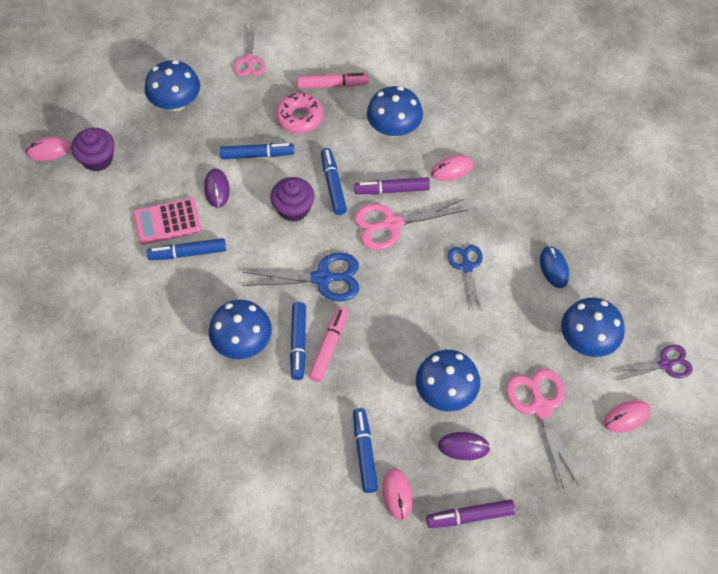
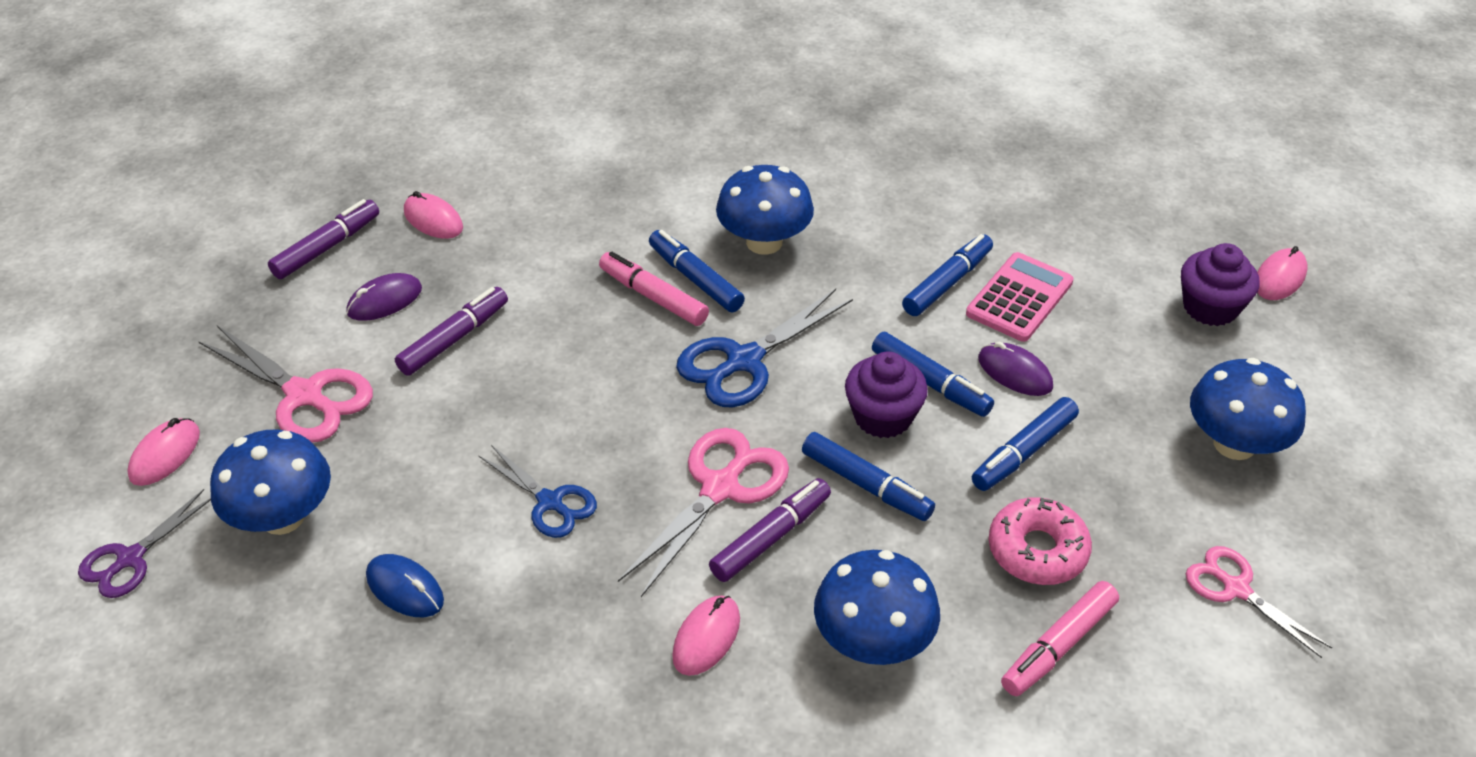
camera: 140 degrees right, 15 degrees down
(329, 347) = (653, 297): pink marker -> pink marker turned 150 degrees clockwise
(364, 453) = (506, 231): blue marker -> blue marker (930, 382)
(445, 392) = (454, 339): blue mushroom -> purple marker

